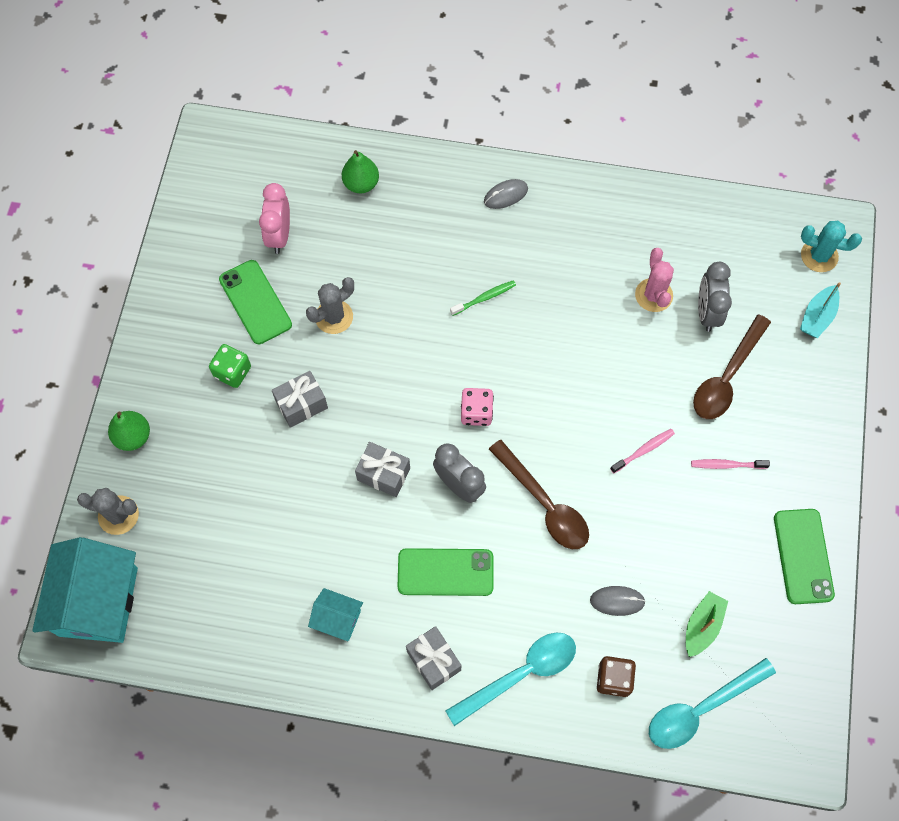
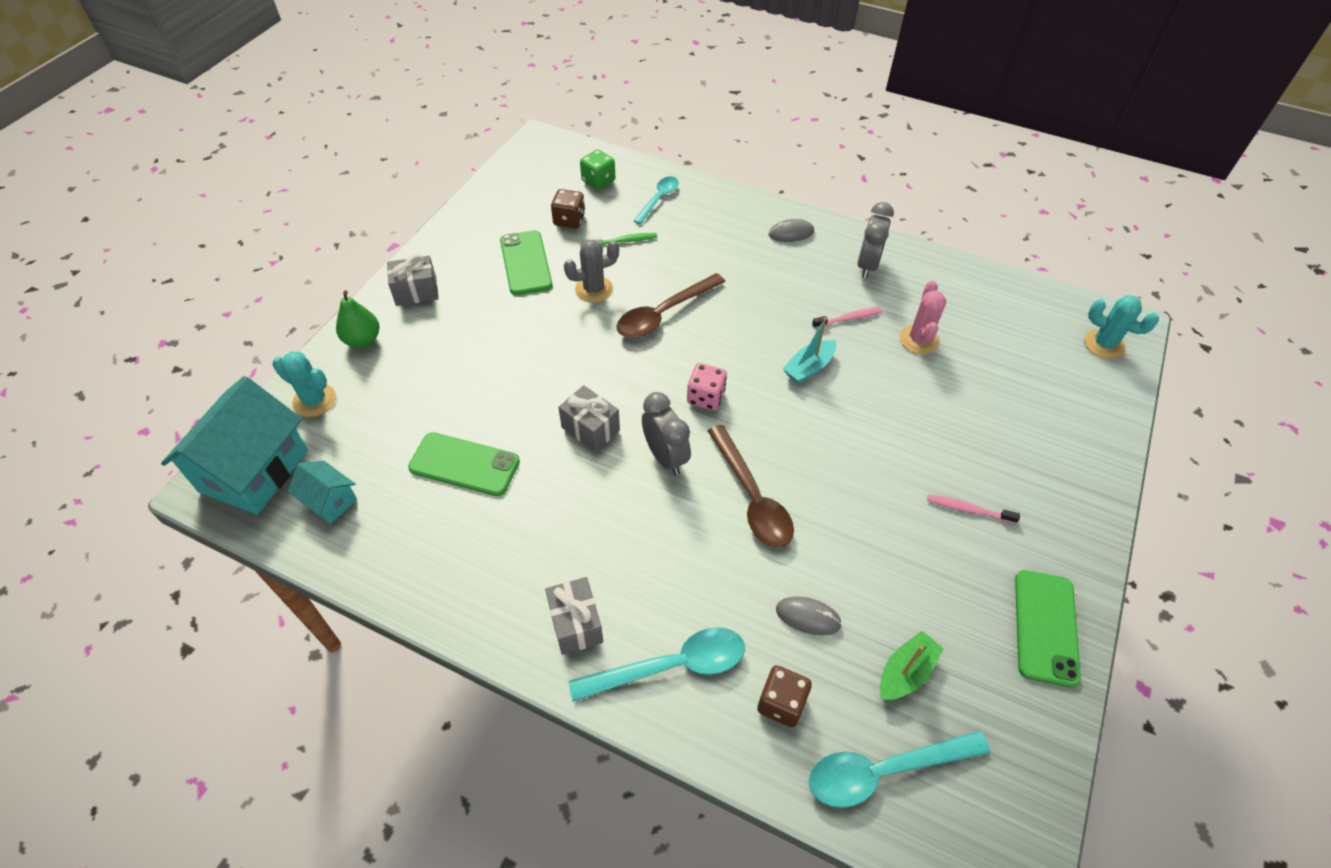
camera: 15 degrees right, 15 degrees down
(118, 515) = (314, 400): grey cactus -> turquoise cactus
(232, 372) = (480, 310): green dice -> green dice (598, 181)
(279, 235) = (569, 220): pink clock -> brown dice
(301, 404) = (533, 351): grey gift -> grey gift (416, 291)
(337, 619) = (487, 551): turquoise house -> turquoise house (330, 501)
(361, 184) = (658, 199): green pear -> turquoise spoon
(445, 572) = (621, 536): green phone -> green phone (464, 464)
(484, 298) = (745, 305): green toothbrush -> green toothbrush (624, 241)
(643, 450) = (876, 473): pink toothbrush -> pink toothbrush (848, 318)
(707, 312) = (973, 366): grey clock -> grey clock (867, 265)
(726, 377) = (984, 427): brown spoon -> brown spoon (664, 314)
(817, 317) = (1095, 396): turquoise boat -> turquoise boat (808, 367)

